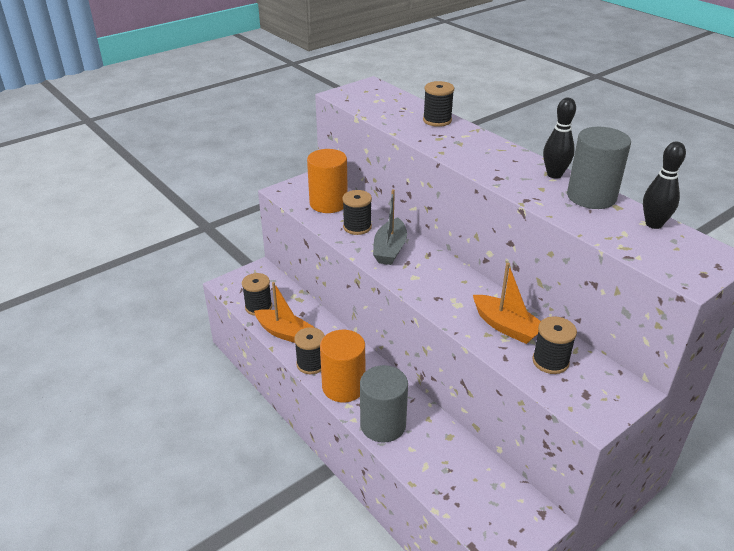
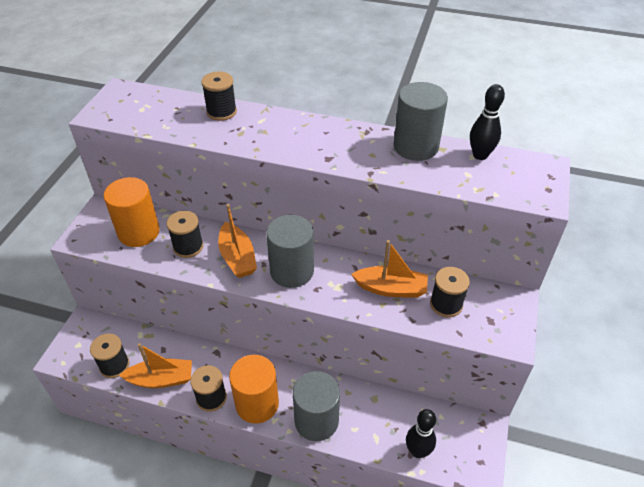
camera: 35 degrees left, 10 degrees up
(390, 249) = (237, 257): grey boat -> orange boat
(427, 277) = (292, 271): none -> grey cylinder
(554, 174) = (370, 135): black bowling pin -> black bowling pin (417, 451)

